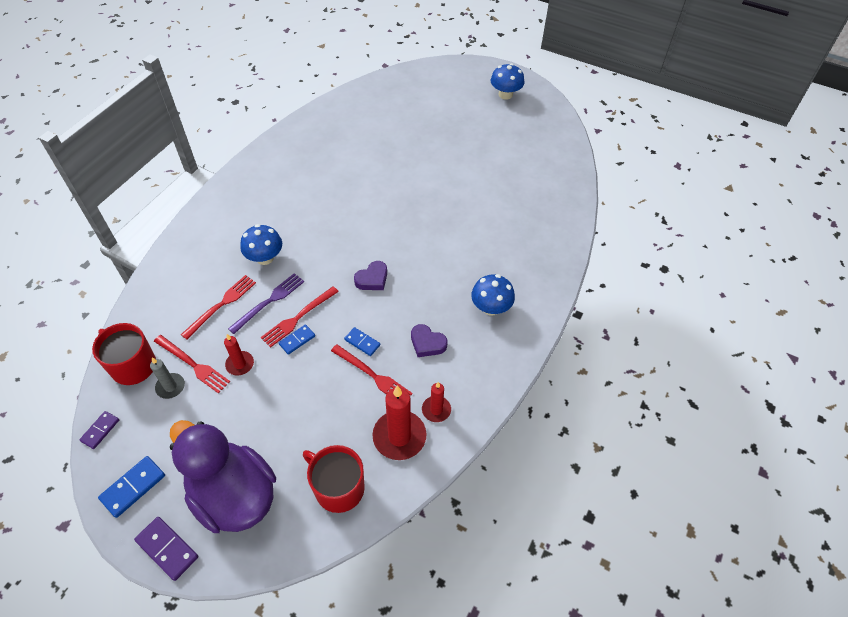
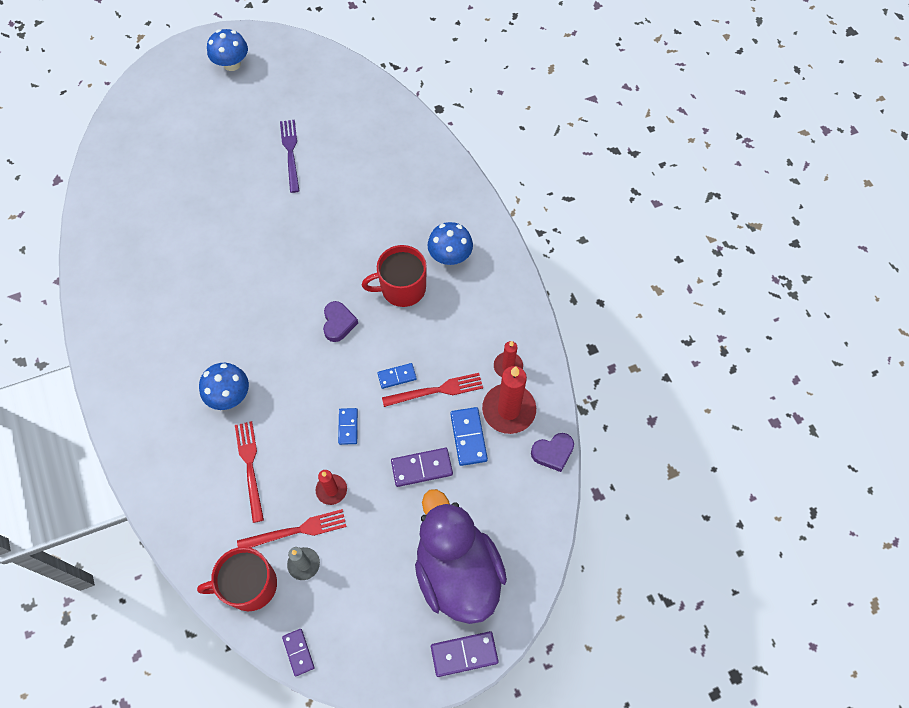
camera: 50 degrees left, 10 degrees up
(133, 487) = (383, 652): blue domino -> blue domino (468, 437)
(233, 495) = (457, 572): purple duck -> purple duck turned 75 degrees clockwise
(269, 302) = (284, 424): purple fork -> purple fork (291, 153)
(298, 317) = (325, 410): red fork -> none
(301, 410) = (422, 468): none -> purple domino
(338, 488) = (516, 486): red mug -> red mug (402, 288)
(427, 343) = (442, 328): purple heart -> purple heart (553, 453)

